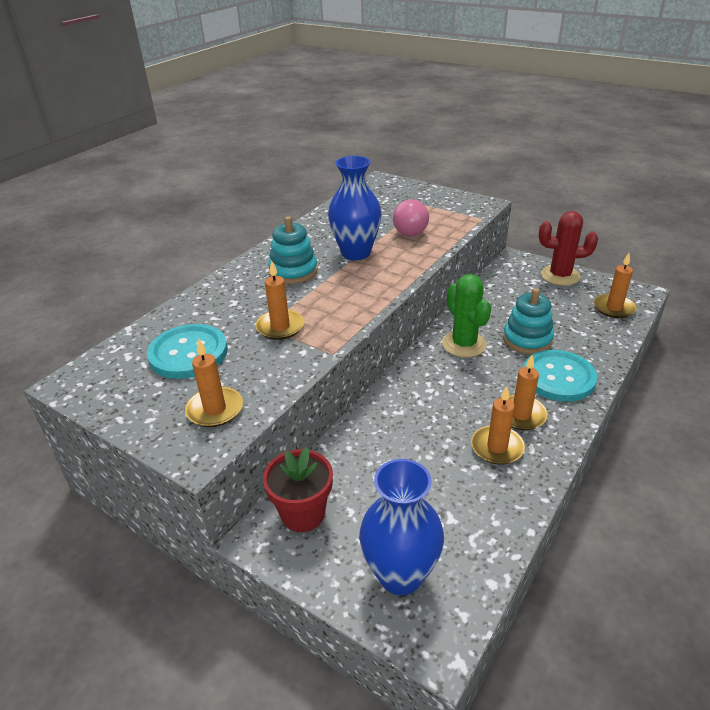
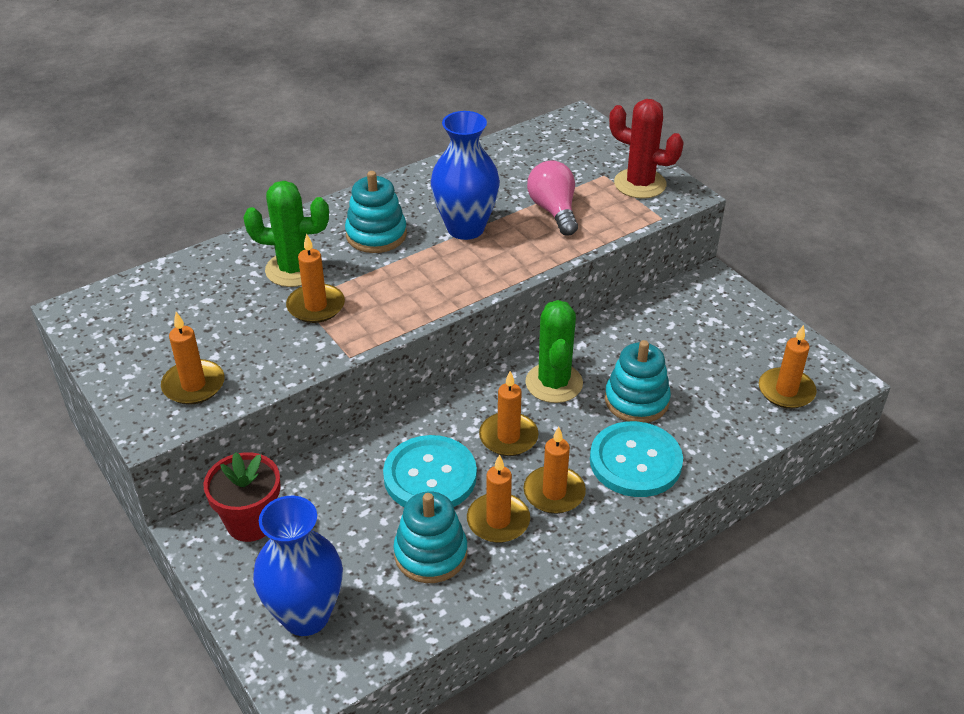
camera: 20 degrees right, 5 degrees up
(188, 353) = (204, 310): turquoise button -> turquoise button (430, 476)
(245, 307) = (294, 269): none -> green cactus
(408, 230) = (554, 211): pink light bulb -> pink light bulb turned 150 degrees clockwise
(460, 387) = (508, 437): none -> orange candle
(465, 488) = (430, 554): none -> turquoise stacking toy
(560, 276) = (753, 323): red cactus -> red cactus (640, 184)

